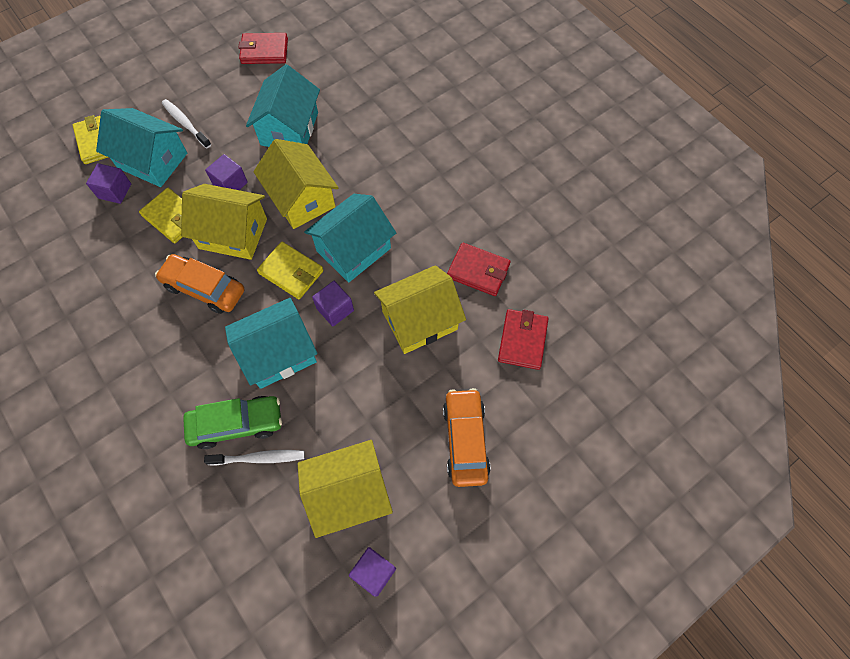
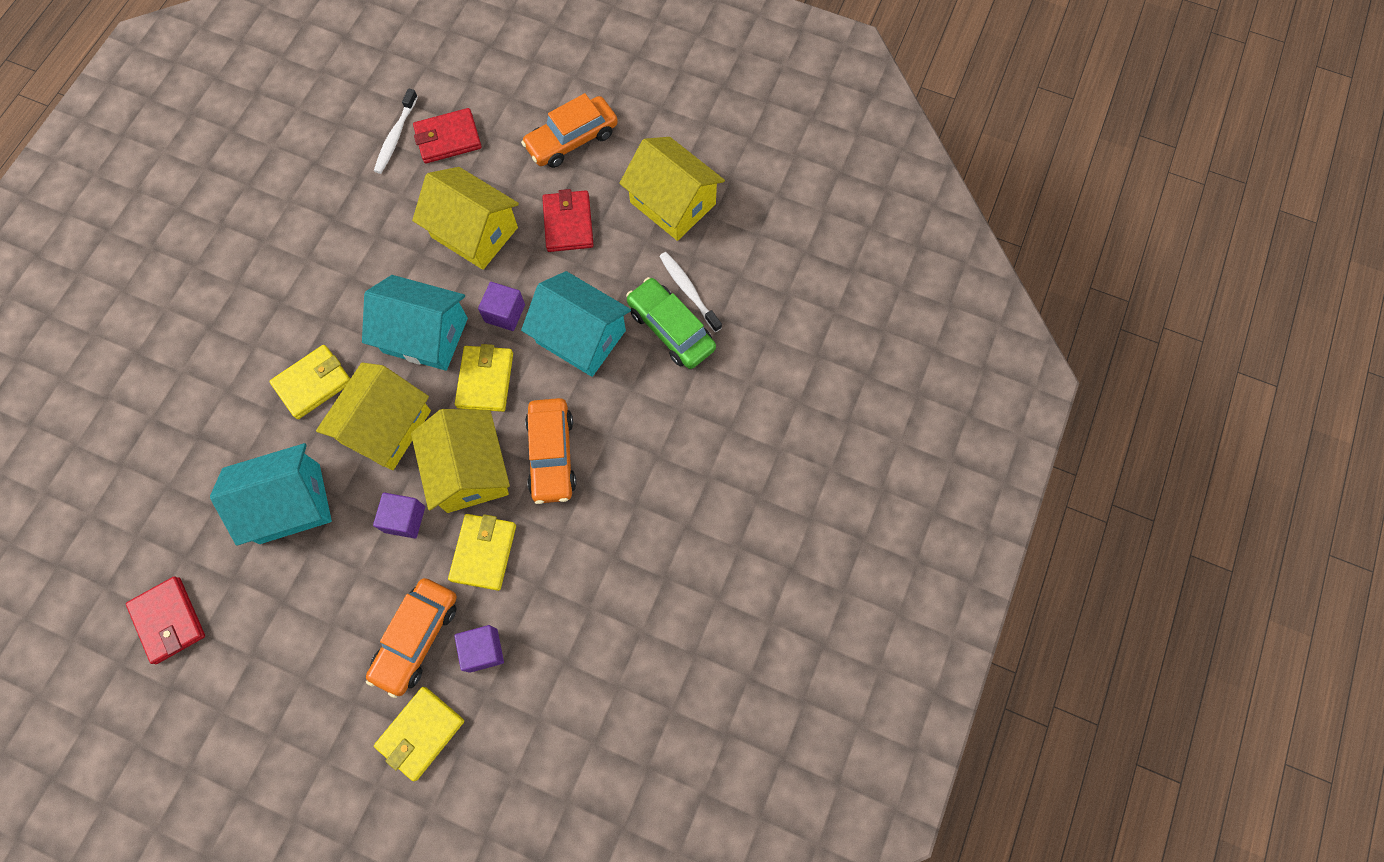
camera: 120 degrees left, 5 degrees up
(152, 160) = (416, 638): turquoise house -> orange car
(185, 123) = (340, 638): white toothbrush -> white toothbrush (396, 137)
(364, 170) = (313, 383): none -> yellow wallet
(374, 572) = (721, 152): purple cube -> none
(478, 271) = (390, 208): red wallet -> red wallet (568, 223)

